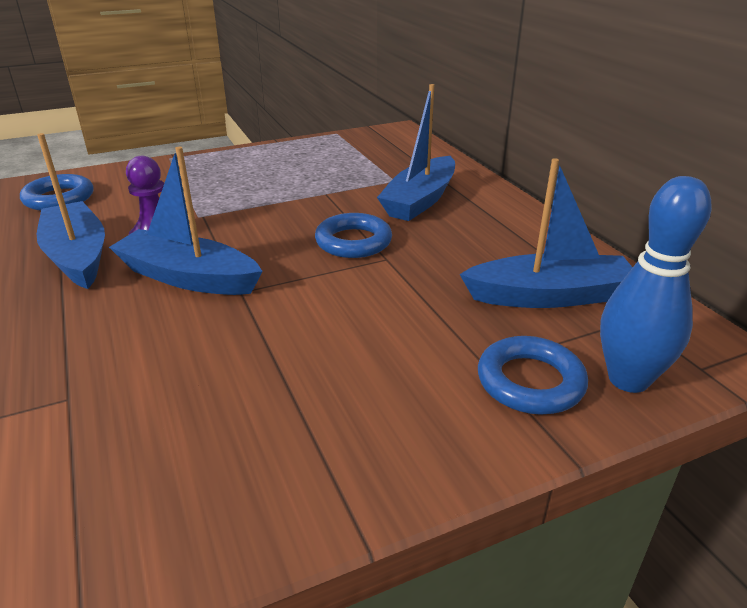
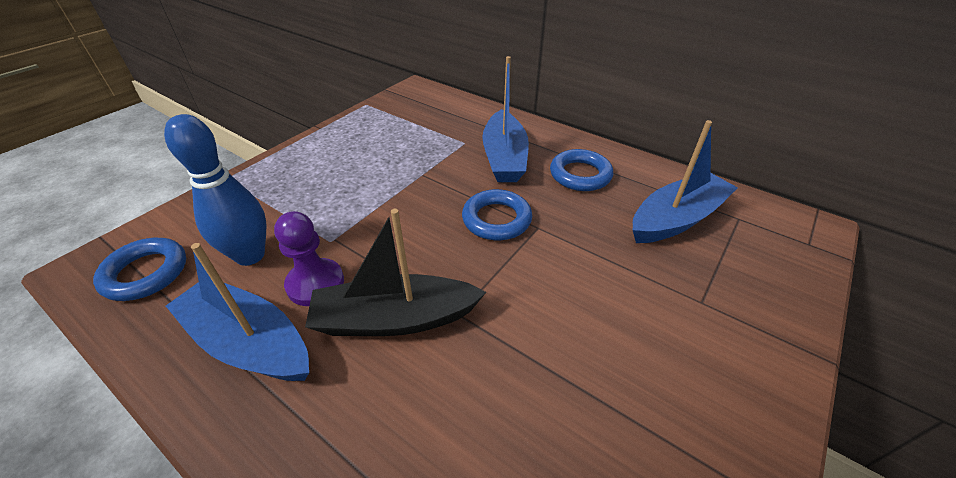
camera: 30 degrees left, 10 degrees up
(188, 277) = (394, 319): blue boat -> black boat
(530, 382) = (741, 304): blue ring -> blue ring (580, 175)
(628, 379) = (786, 273): blue bowling pin -> blue bowling pin (250, 255)

